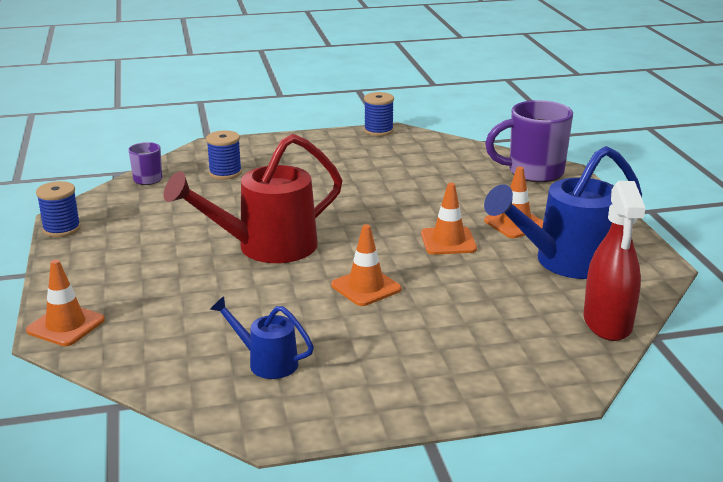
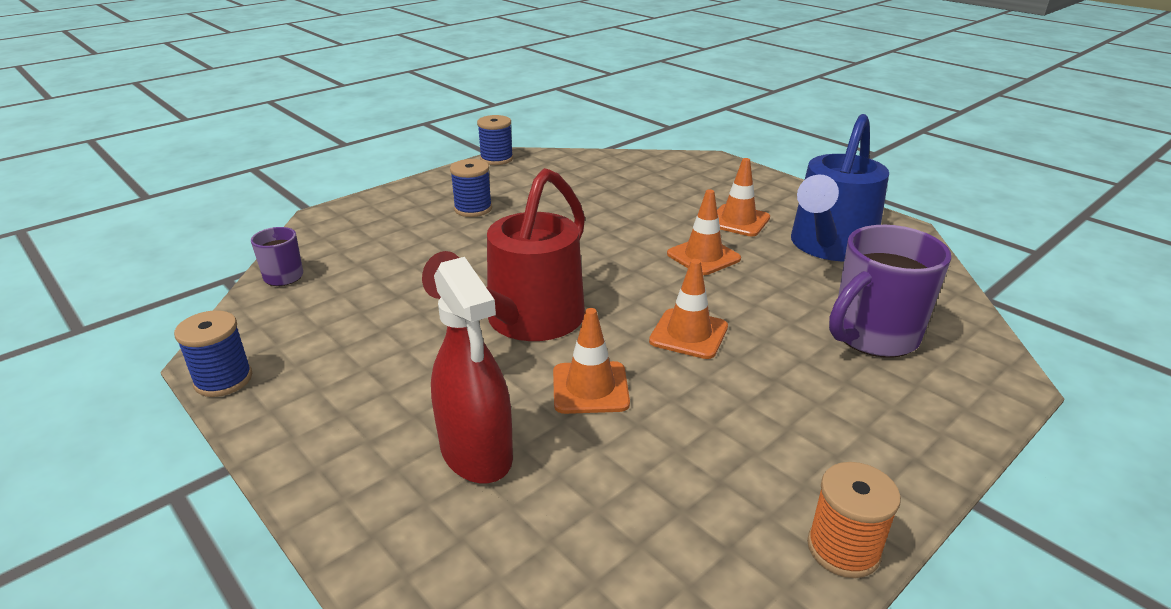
camera: 30 degrees left, 5 degrees up
(66, 325) = (376, 530): orange traffic cone -> orange traffic cone (590, 388)
(225, 173) = (377, 244): blue spool -> blue spool (473, 209)
(266, 362) = (698, 474): blue watering can -> none
(303, 426) = (843, 549): none -> orange spool
(533, 172) = (690, 167): purple mug -> purple mug (873, 336)
(607, 323) = (940, 297): red spray bottle -> red spray bottle (476, 452)

